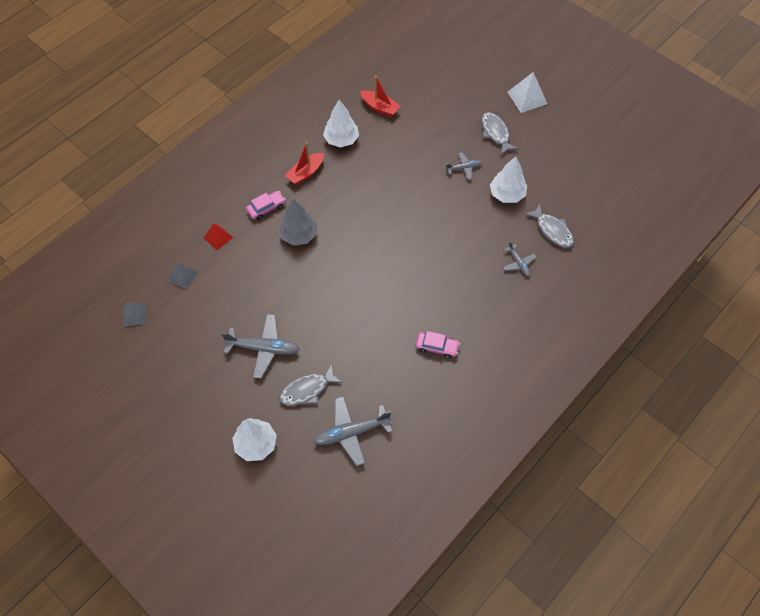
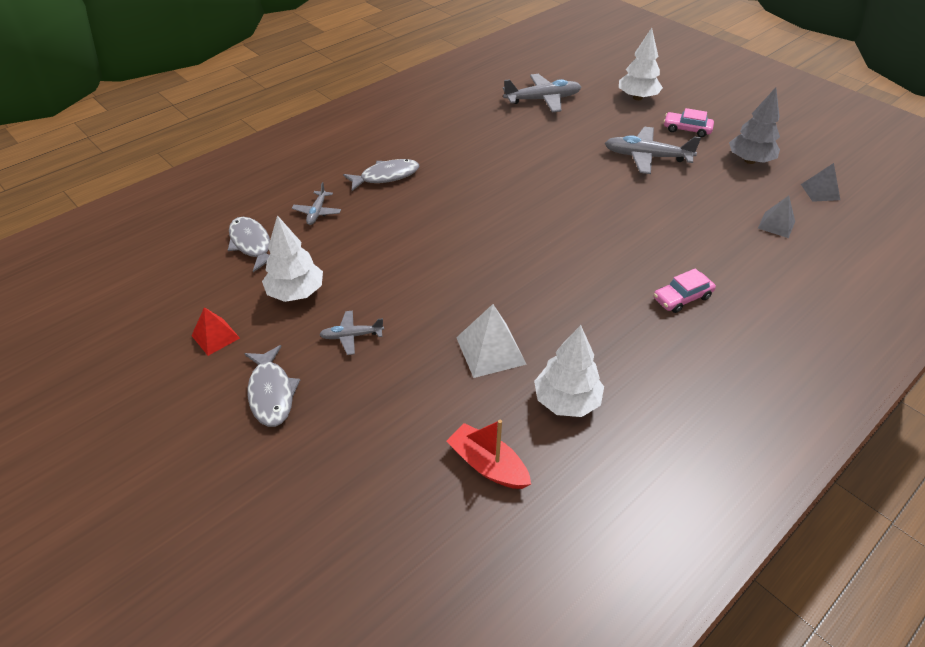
camera: 175 degrees left, 15 degrees down
(218, 237) = (745, 264): red pyramid -> red pyramid (215, 337)
(299, 235) = (623, 260): grey tree -> grey tree (749, 160)
(306, 173) = (626, 346): red boat -> none
(307, 390) = (591, 126): grey fish -> grey fish (386, 176)
(437, 347) = (444, 148): pink car -> pink car (687, 129)
(518, 263) = (317, 212): grey plane -> grey plane turned 150 degrees counterclockwise
(527, 98) = (173, 465): white pyramid -> white pyramid (490, 350)

